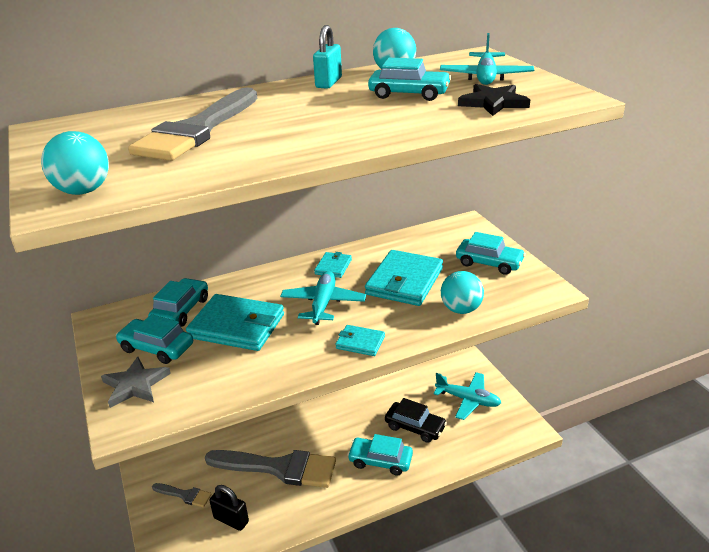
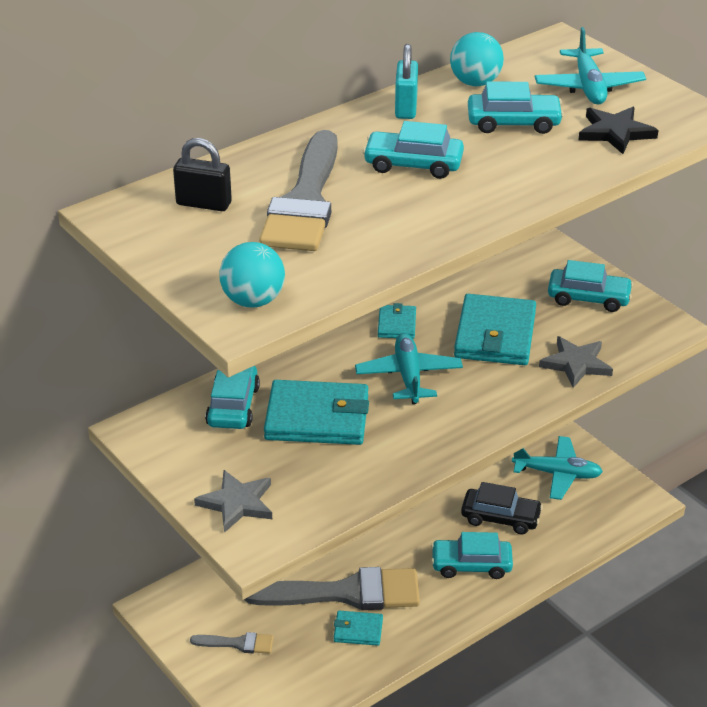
camera: 15 degrees left, 5 degrees up
(156, 348) = (233, 457): turquoise car -> turquoise car (413, 164)
(231, 520) = (312, 661): black padlock -> black padlock (204, 204)
(360, 342) = (476, 419): turquoise wallet -> turquoise wallet (358, 630)
(461, 309) = (576, 364): turquoise ball -> grey star

